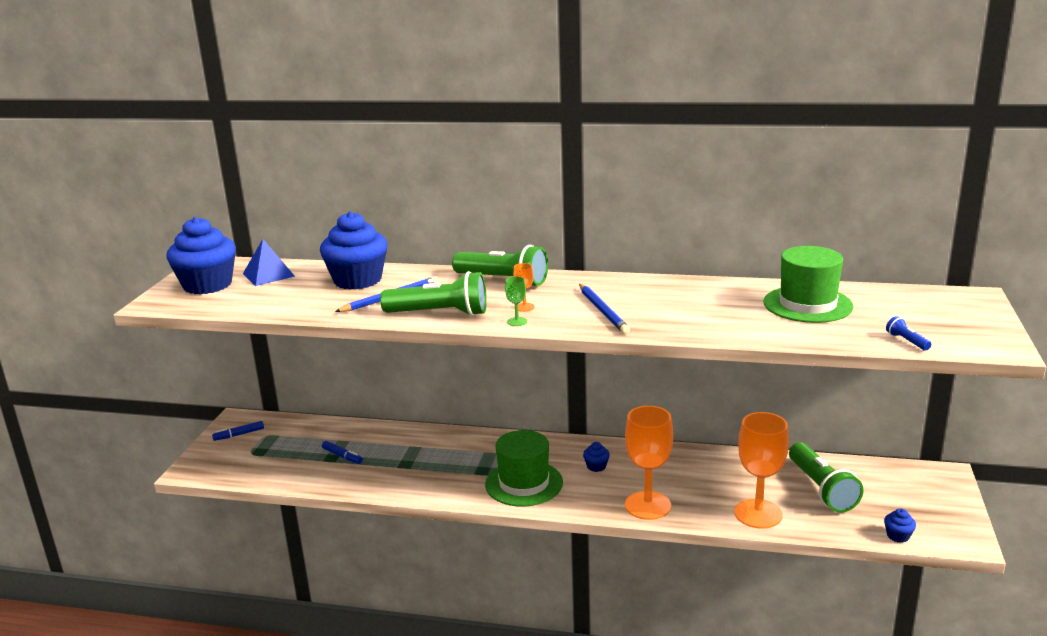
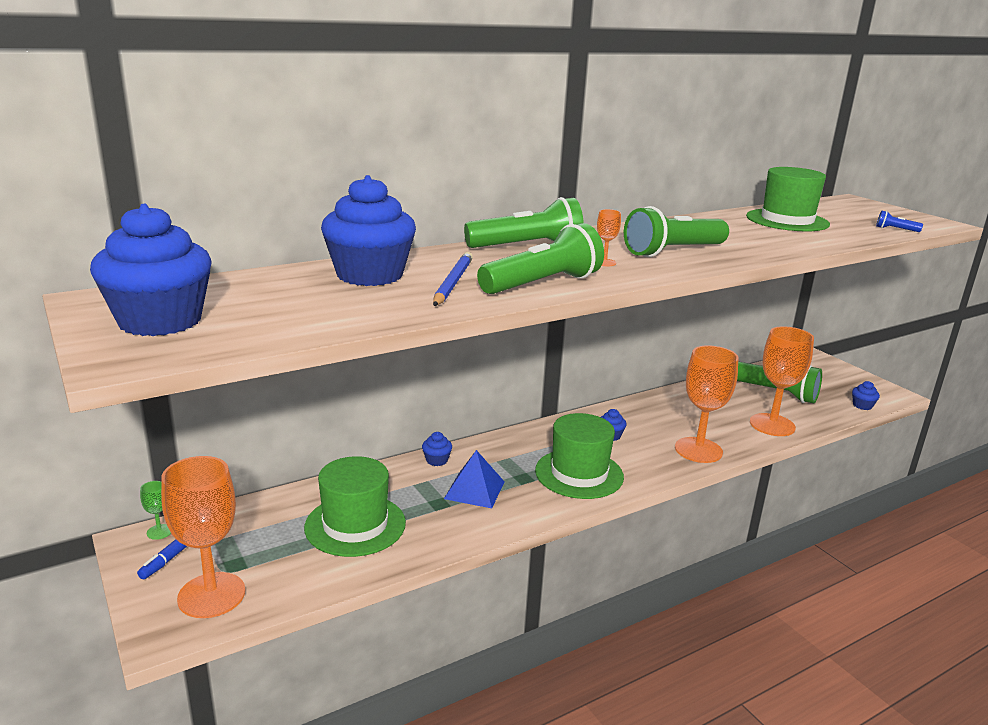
camera: 45 degrees left, 0 degrees up
(229, 462) = (211, 595): none -> orange goblet
(268, 275) = (231, 292): blue pyramid -> blue pyramid (474, 490)
(342, 456) = (355, 525): blue marker -> green hat
(447, 436) = (436, 460): none -> blue cupcake
(517, 321) = (630, 274): green goblet -> green goblet (159, 532)
(603, 311) = (673, 252): blue pencil -> green flashlight

